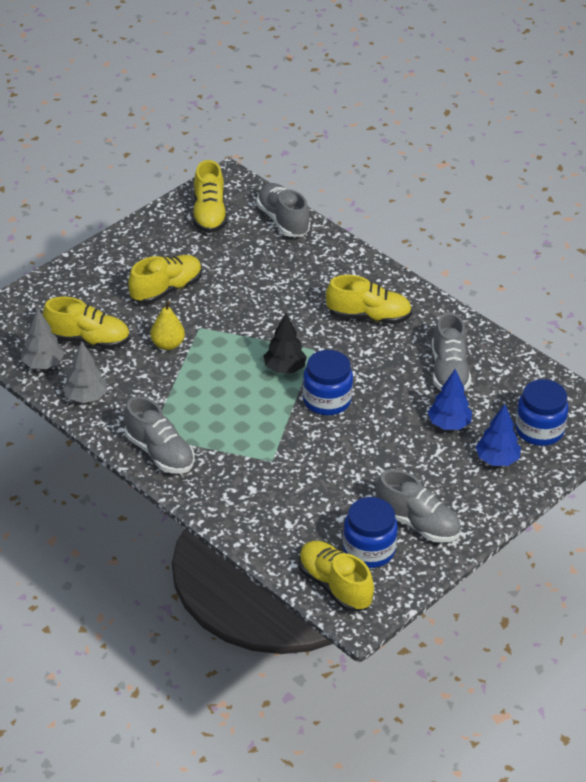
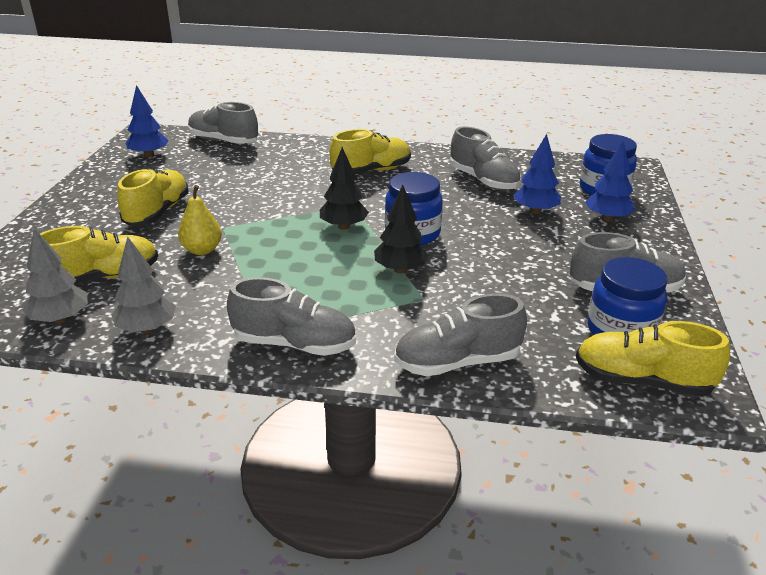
camera: 35 degrees left, 10 degrees down
(209, 214) = (149, 155): yellow shoe -> blue tree
(240, 515) = (457, 362): none -> grey shoe
(282, 429) = (400, 270): none -> black tree

